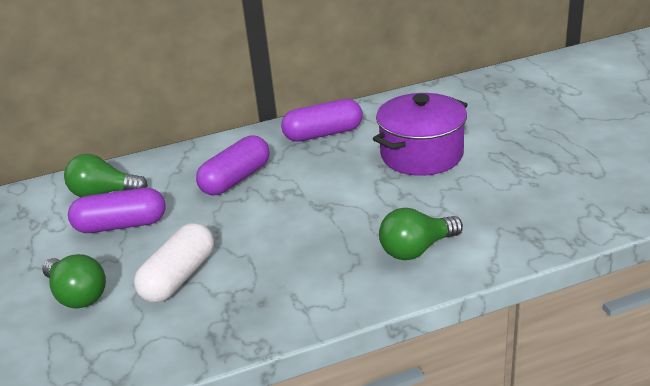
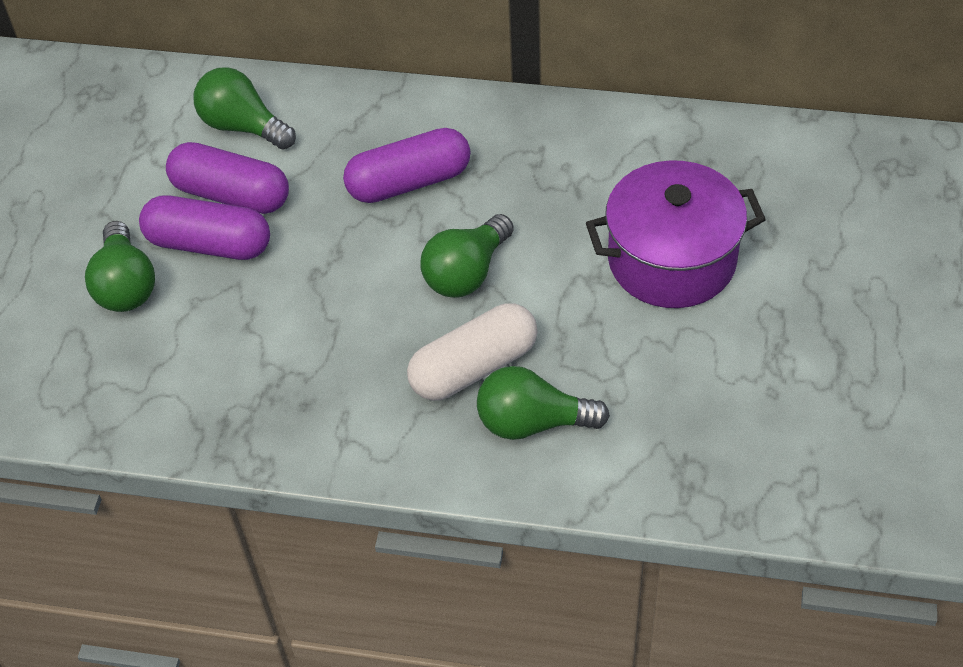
camera: 30 degrees right, 20 degrees up
(179, 277) = (243, 316): white capsule -> white capsule (474, 367)
(309, 203) = (466, 273): none -> green light bulb
(323, 134) = (576, 150): purple capsule -> purple capsule (209, 244)

